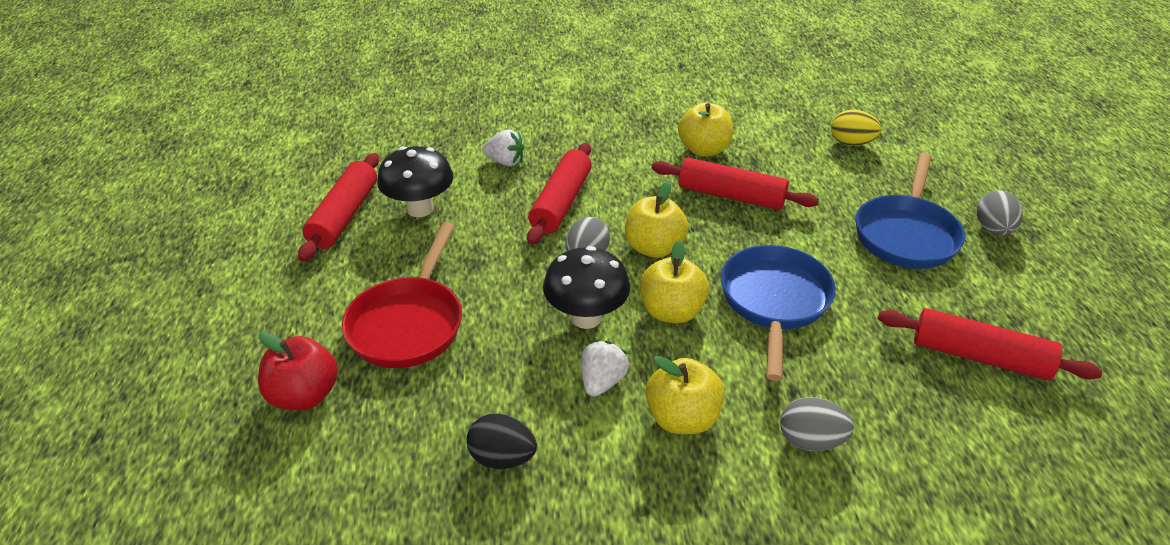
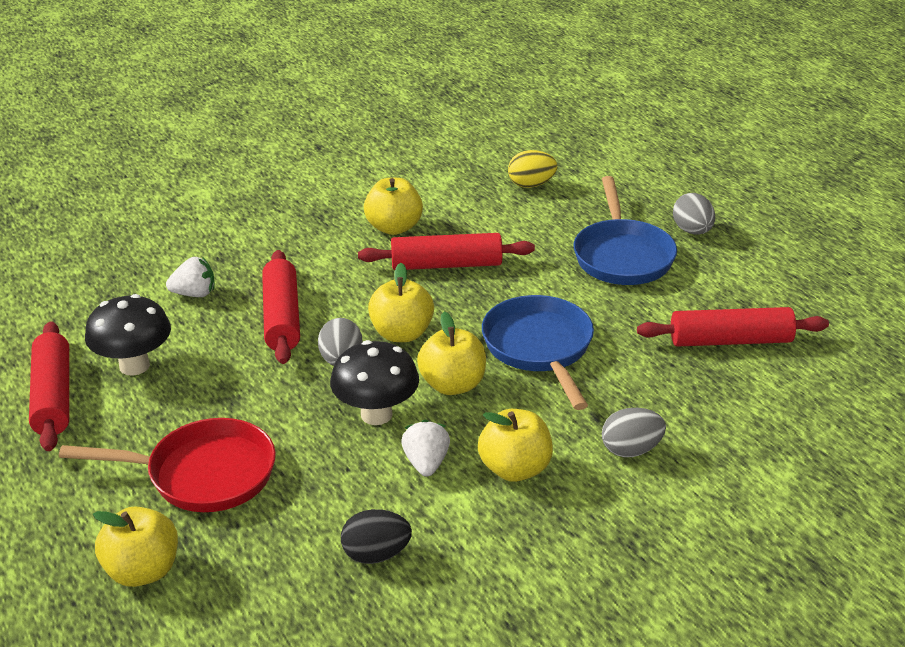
camera: 25 degrees left, 5 degrees down
(304, 395) = (142, 571): red apple -> yellow apple
(409, 323) = (202, 474): red pan -> red pan turned 75 degrees counterclockwise

